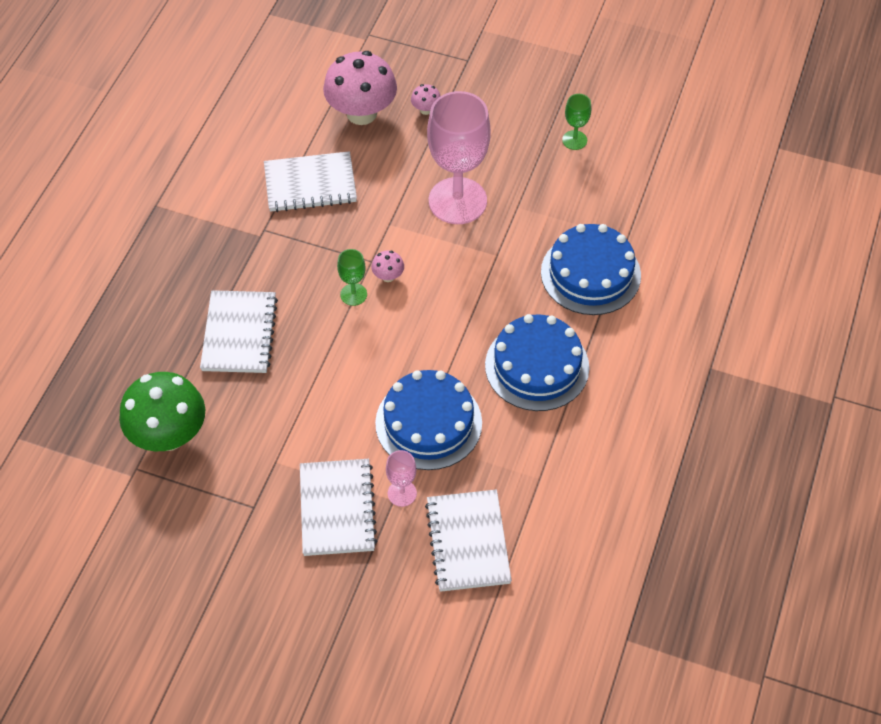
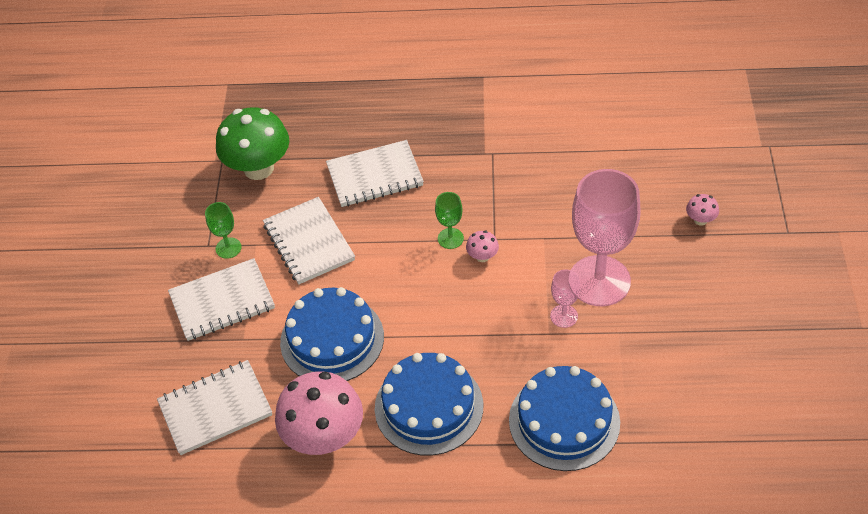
camera: 75 degrees right, 5 degrees down
(310, 184) = (560, 166): white notebook -> white notebook (309, 242)
(361, 113) = (665, 174): pink mushroom -> pink mushroom (324, 437)
(402, 493) = (251, 343): pink goblet -> pink goblet (564, 316)
(574, 140) = (736, 356): green goblet -> green goblet (228, 248)

